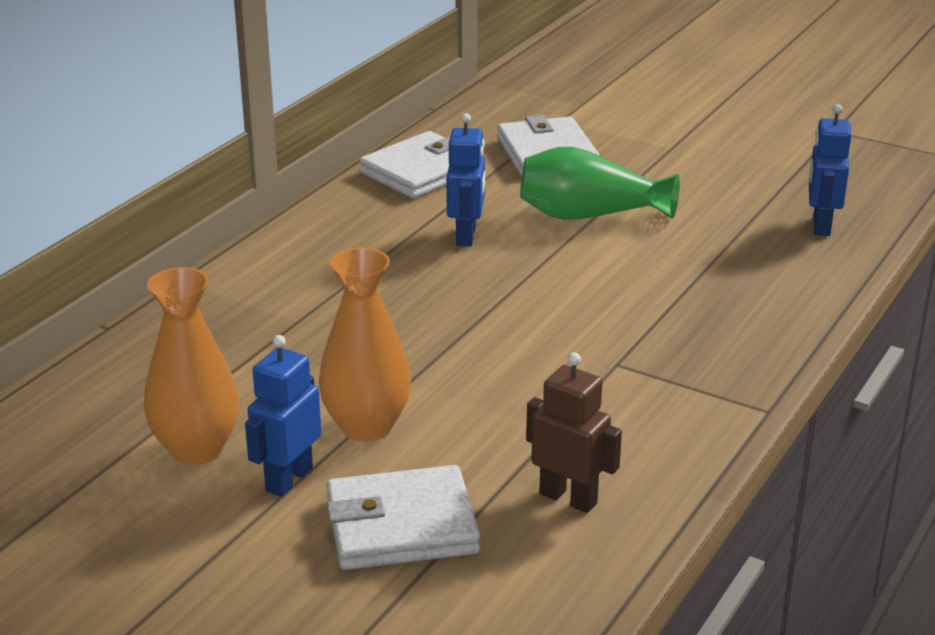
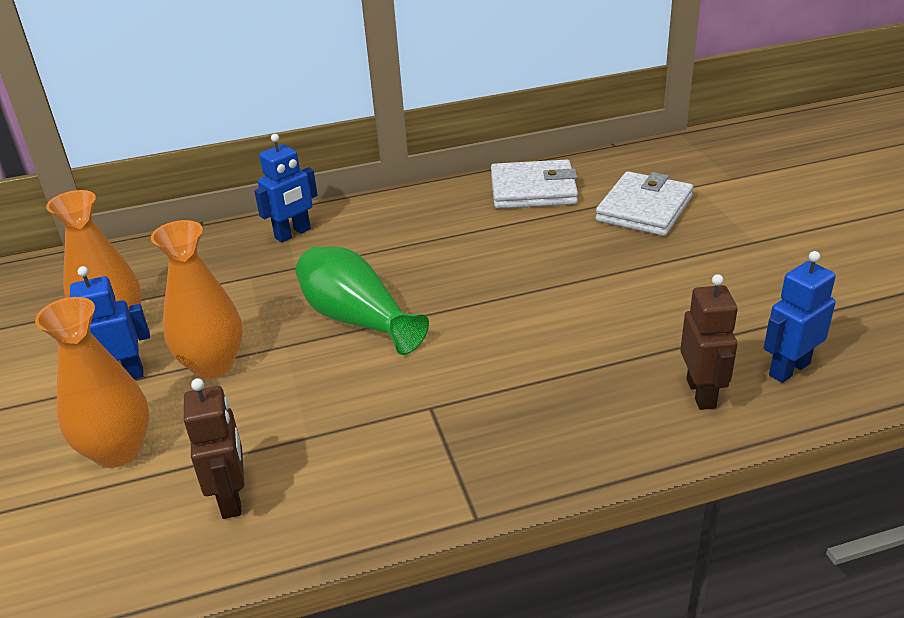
camera: 45 degrees right, 5 degrees up
(401, 526) = (118, 451): white wallet -> orange vase
(466, 236) = (487, 252): blue robot -> blue robot (293, 234)
(589, 215) = (599, 273): green vase -> green vase (357, 320)
(790, 265) = (701, 393): none -> brown robot

